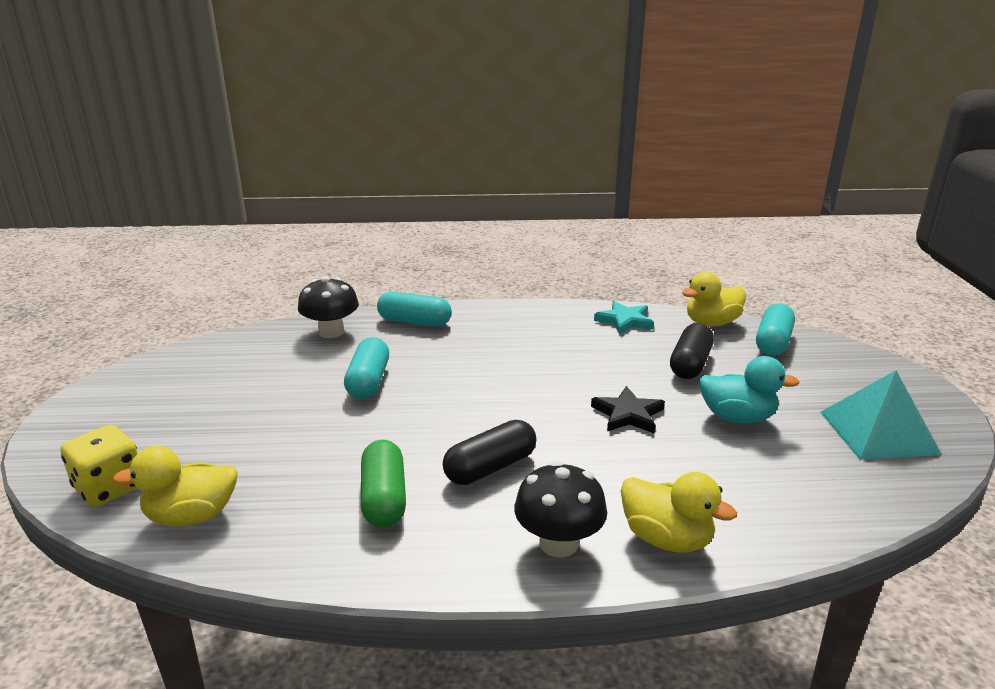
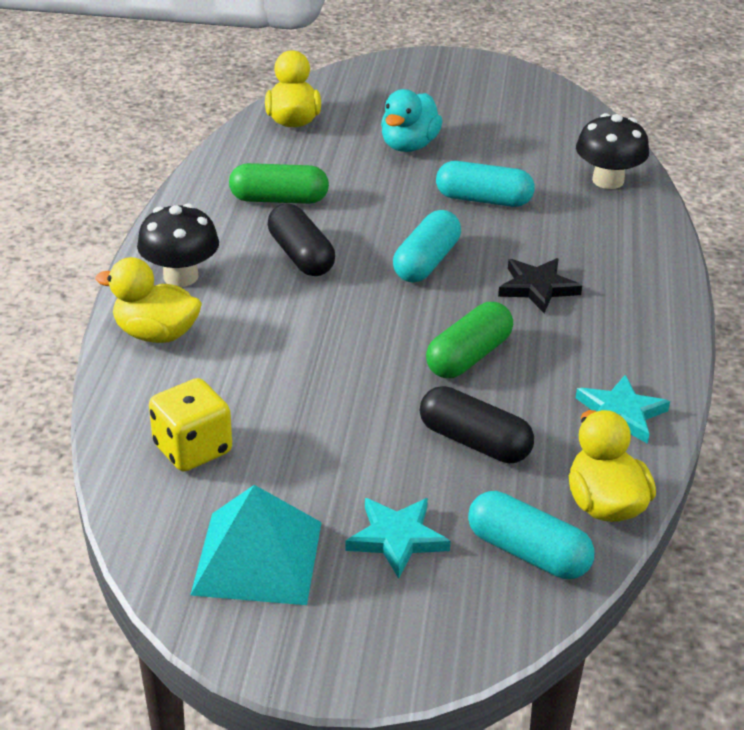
camera: 100 degrees right, 10 degrees up
(110, 488) = (343, 88): yellow dice -> yellow dice (192, 449)
(414, 322) = (630, 236): turquoise capsule -> turquoise capsule (426, 262)
(598, 372) = (469, 356): none -> green capsule
(628, 414) = (366, 359): black star -> black star (537, 288)
(666, 539) = (156, 334): yellow duck -> yellow duck turned 60 degrees clockwise
(737, 417) = (332, 442): turquoise duck -> turquoise duck (409, 146)
(805, 383) = (397, 538): none -> turquoise star

